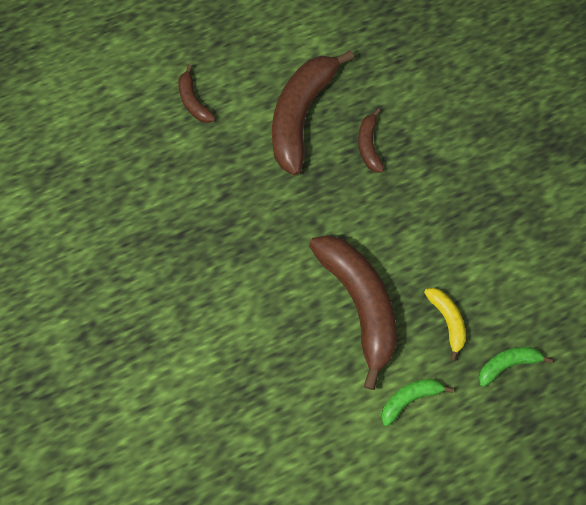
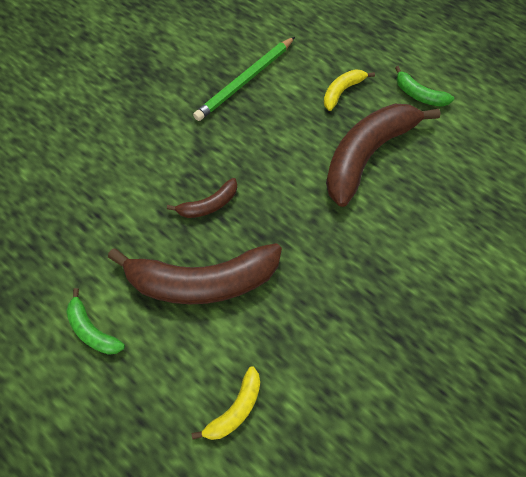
camera: 115 degrees left, 5 degrees down
(193, 101) = (235, 409): brown banana -> yellow banana
(499, 232) = (245, 81): none -> green pencil
(507, 364) = (351, 46): green banana -> green banana (93, 330)

